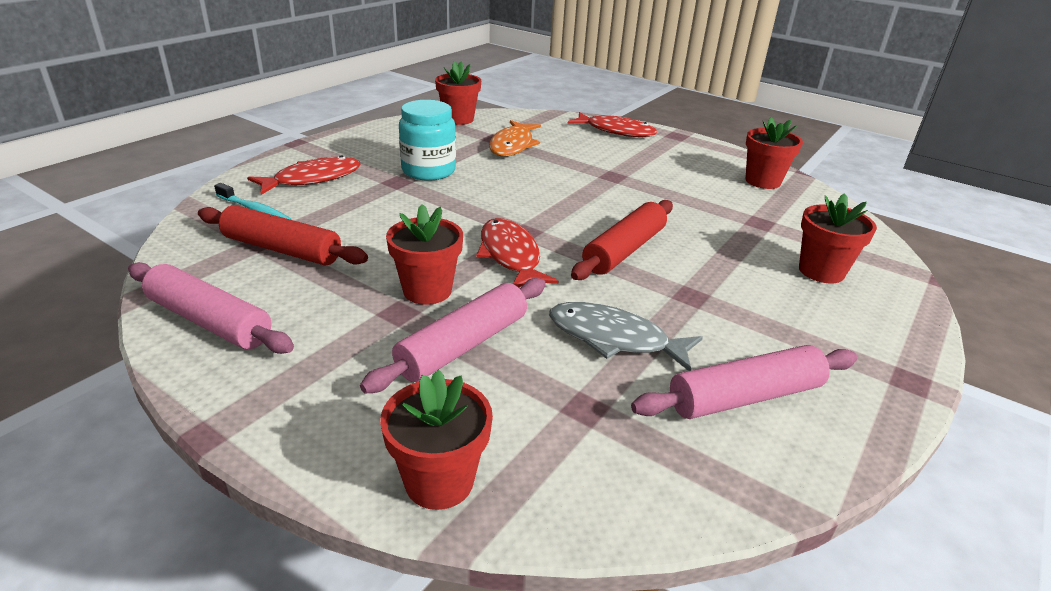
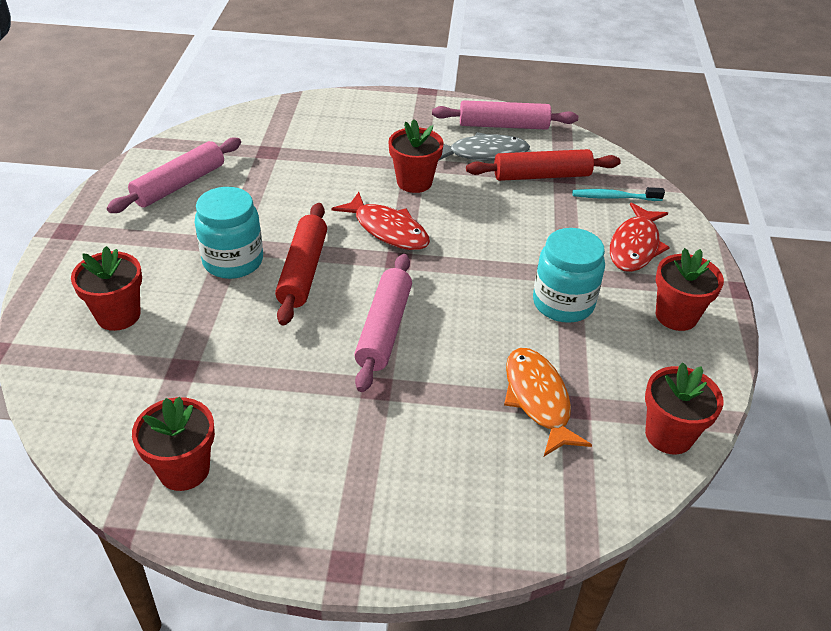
camera: 150 degrees right, 10 degrees up
(439, 481) = (314, 107): red flower pot -> red flower pot (676, 316)
(463, 346) = (357, 159): pink rolling pin -> pink rolling pin (384, 329)
(614, 339) = (271, 192): grey fish -> grey fish (483, 153)
(616, 131) = (444, 525): red fish -> none
(693, 280) = (233, 261): none -> turquoise jar

